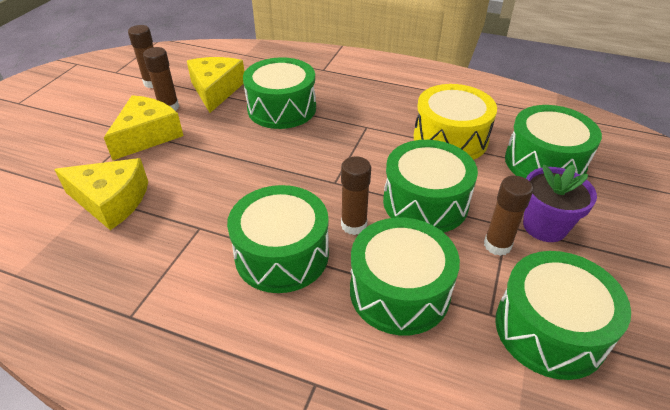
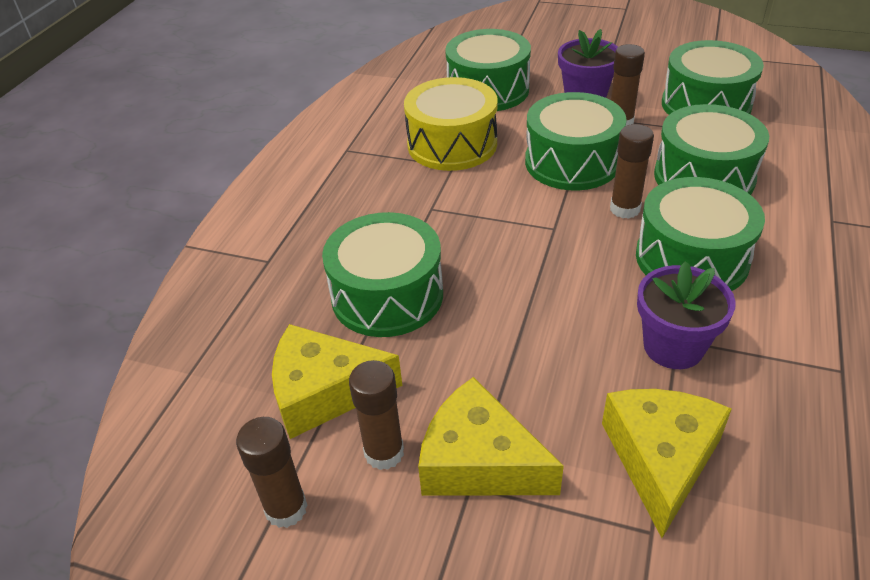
camera: 90 degrees left, 0 degrees up
(193, 224) = (673, 347): none -> purple flower pot

